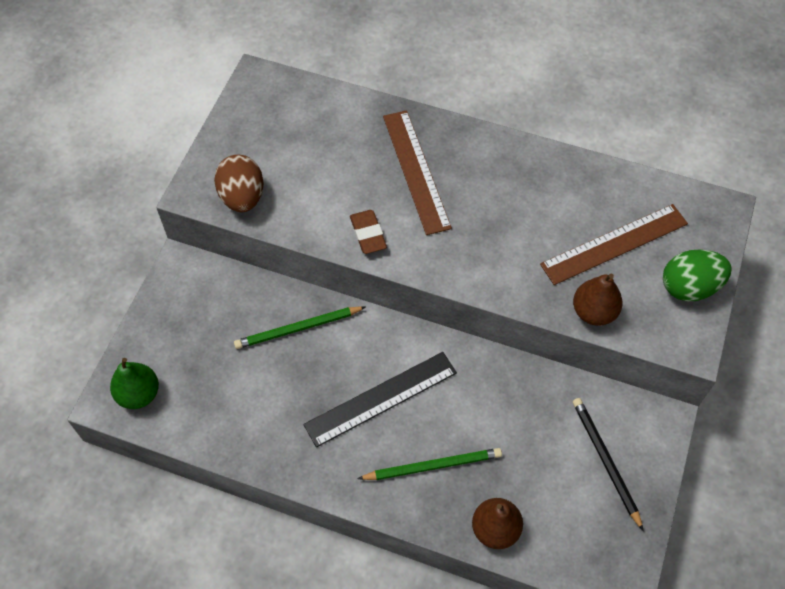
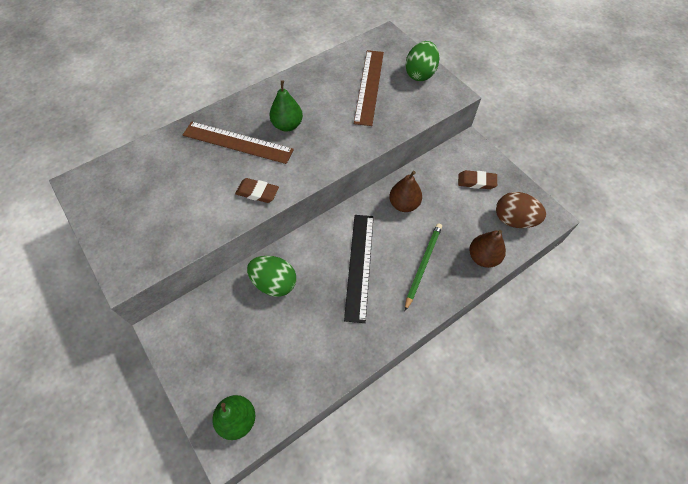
camera: 55 degrees left, 0 degrees up
(242, 197) = (160, 247): brown egg -> brown egg (514, 220)
(298, 329) = (274, 283): green pencil -> green egg
(479, 200) = (287, 125): none -> green pear
(593, 312) = (403, 119): brown pear -> brown pear (404, 204)
(605, 462) = (476, 182): black pencil -> brown eraser

